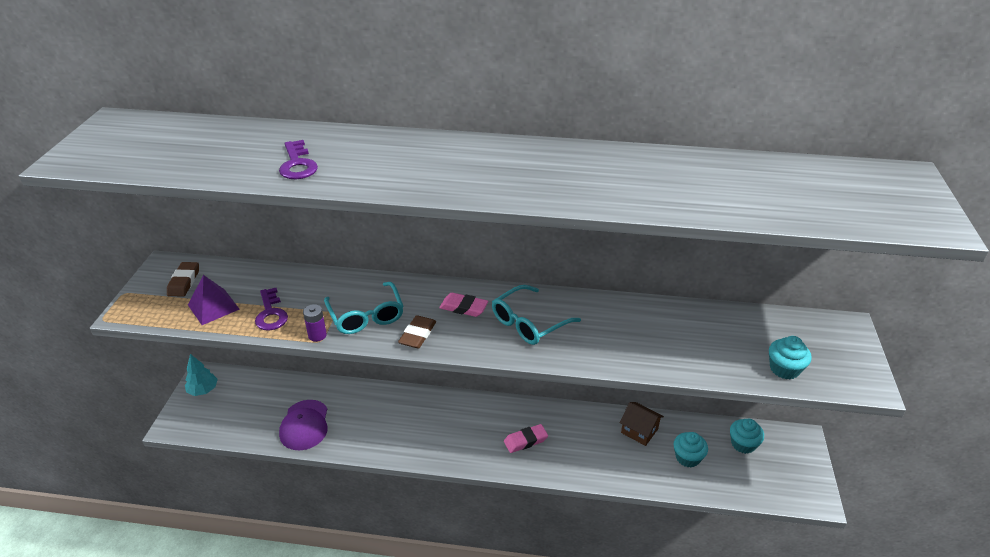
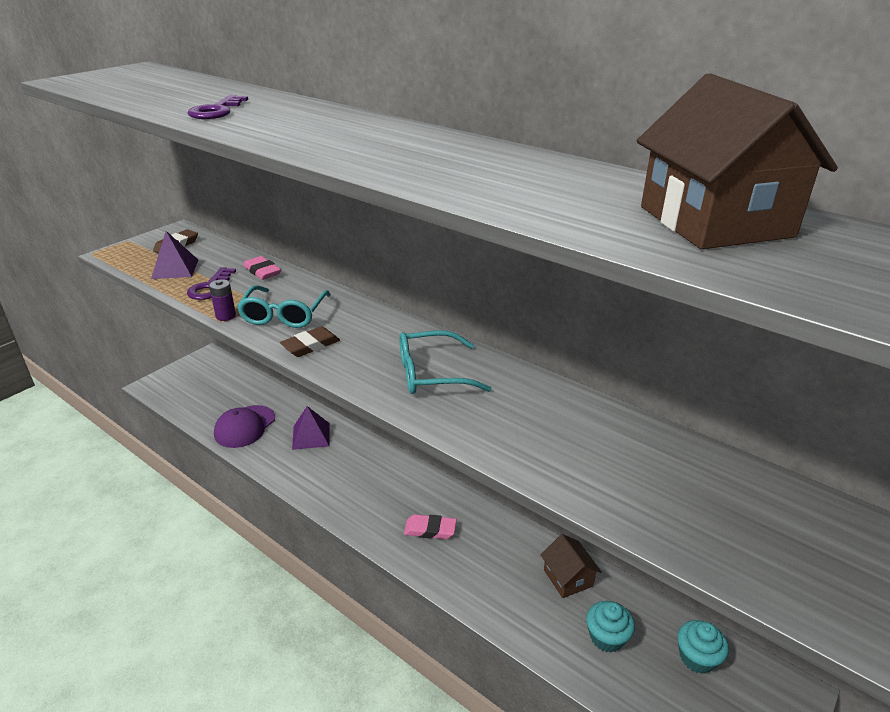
camera: 30 degrees right, 5 degrees down
(203, 390) = (196, 367): turquoise tree -> none
(371, 408) = (311, 436): none -> purple pyramid
(464, 307) = (380, 338): pink eraser -> pink eraser (262, 271)
(757, 181) = (715, 221): none -> brown house
(784, 369) = (720, 546): turquoise cupcake -> none

